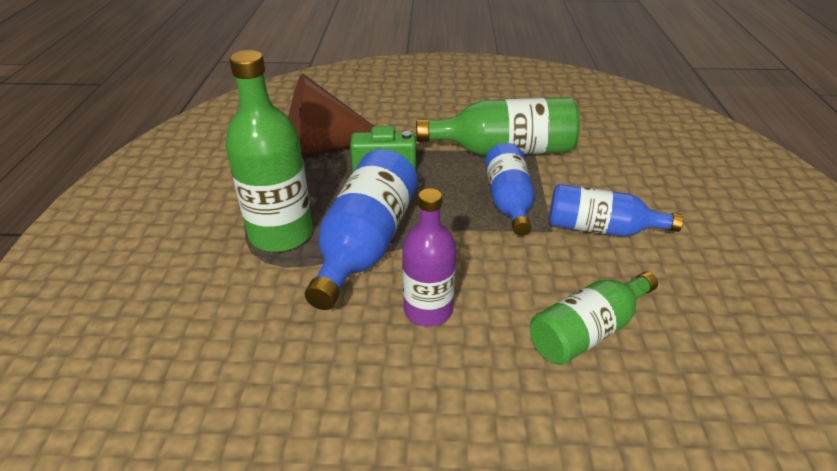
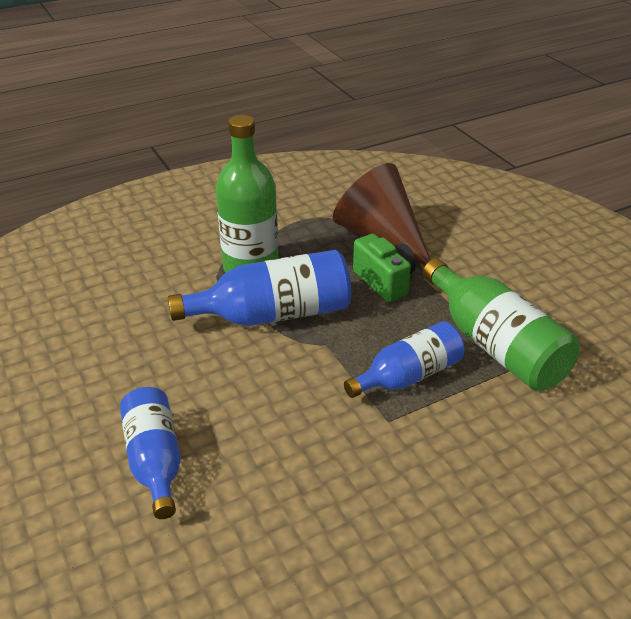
camera: 60 degrees right, 0 degrees up
(428, 310) = (223, 377): purple bottle -> none
(587, 331) = (263, 484): green bottle -> none
(600, 229) = (422, 456): blue bottle -> blue bottle (155, 460)

